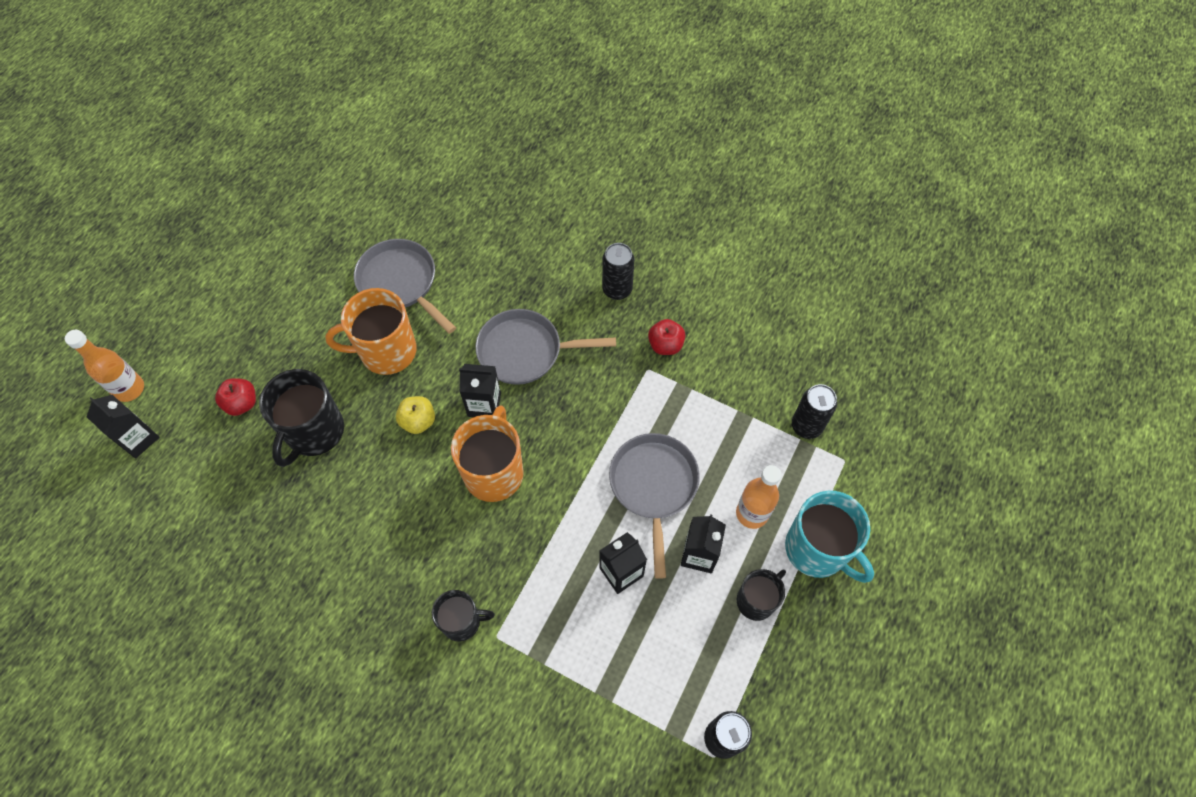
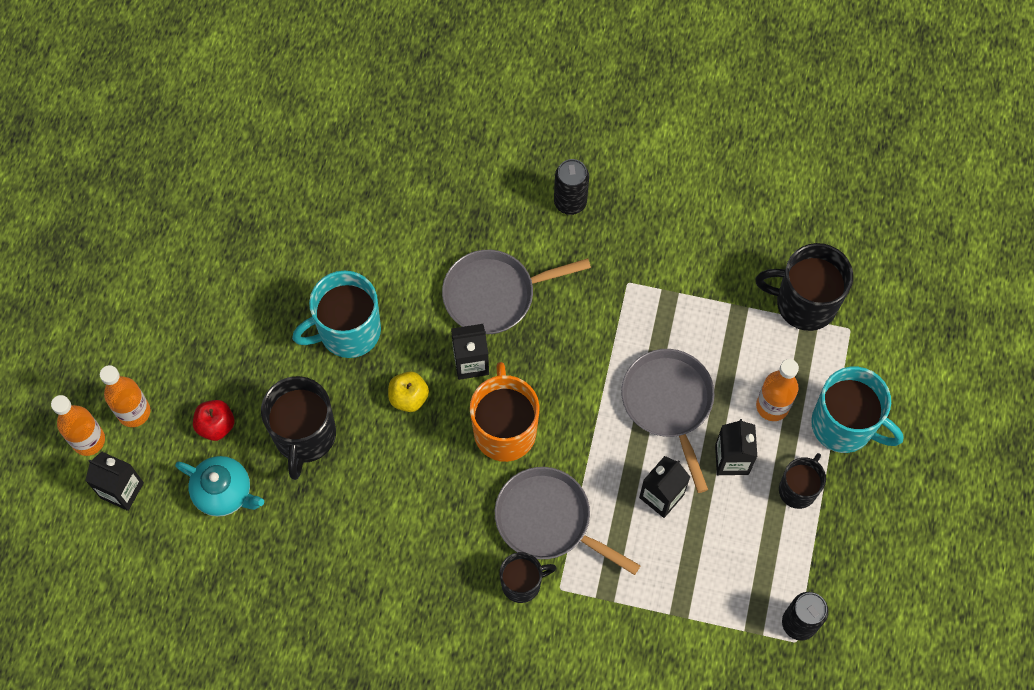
camera: 15 degrees left, 5 degrees up
(178, 374) = (134, 412): none -> orange bottle
(224, 464) = (224, 492): none -> turquoise teapot
(386, 351) = (348, 331): orange mug -> turquoise mug
(401, 283) = (335, 251): grey pan -> grey pan (548, 520)
(665, 345) = (638, 252): red apple -> none
(806, 426) = (804, 303): black can -> black mug

